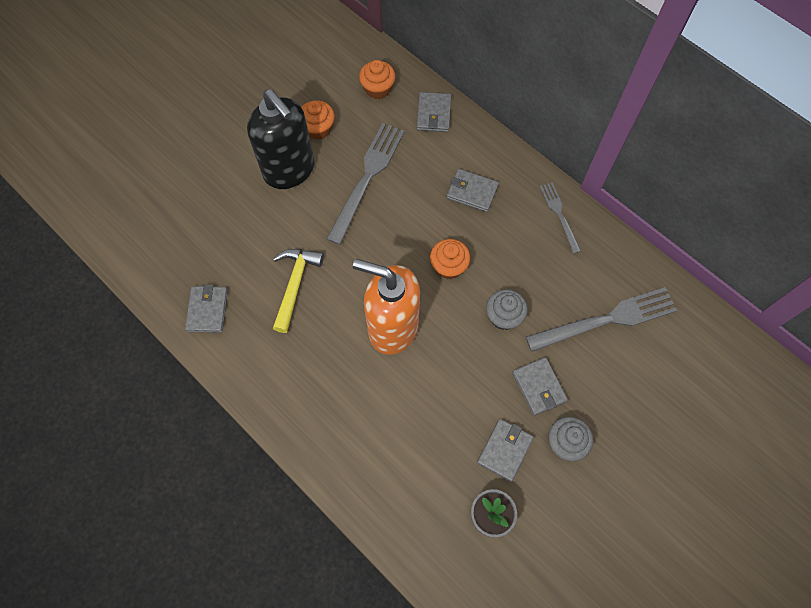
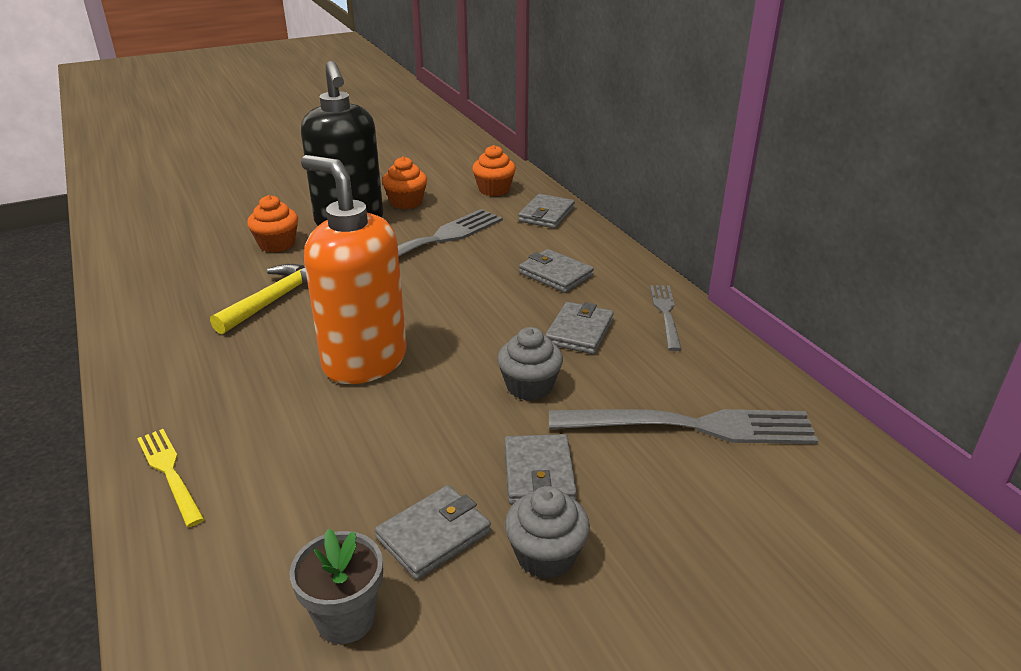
camera: 20 degrees right, 35 degrees down
(207, 310) = (154, 298): grey wallet -> grey wallet (579, 332)
(336, 459) = (169, 472): none -> yellow fork
(448, 266) = (482, 325): orange cupcake -> orange cupcake (277, 244)

